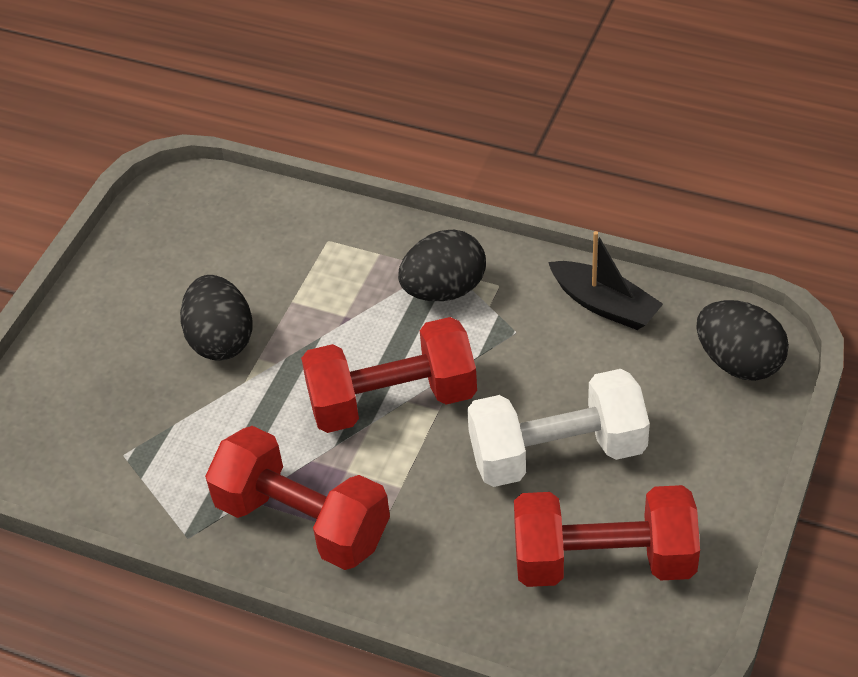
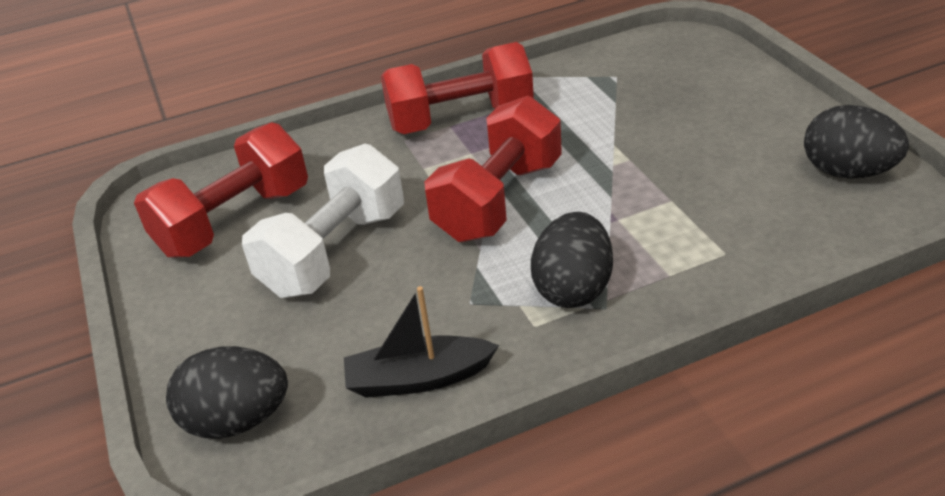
camera: 135 degrees right, 10 degrees down
(221, 340) = (672, 150): black egg -> black egg (847, 172)

